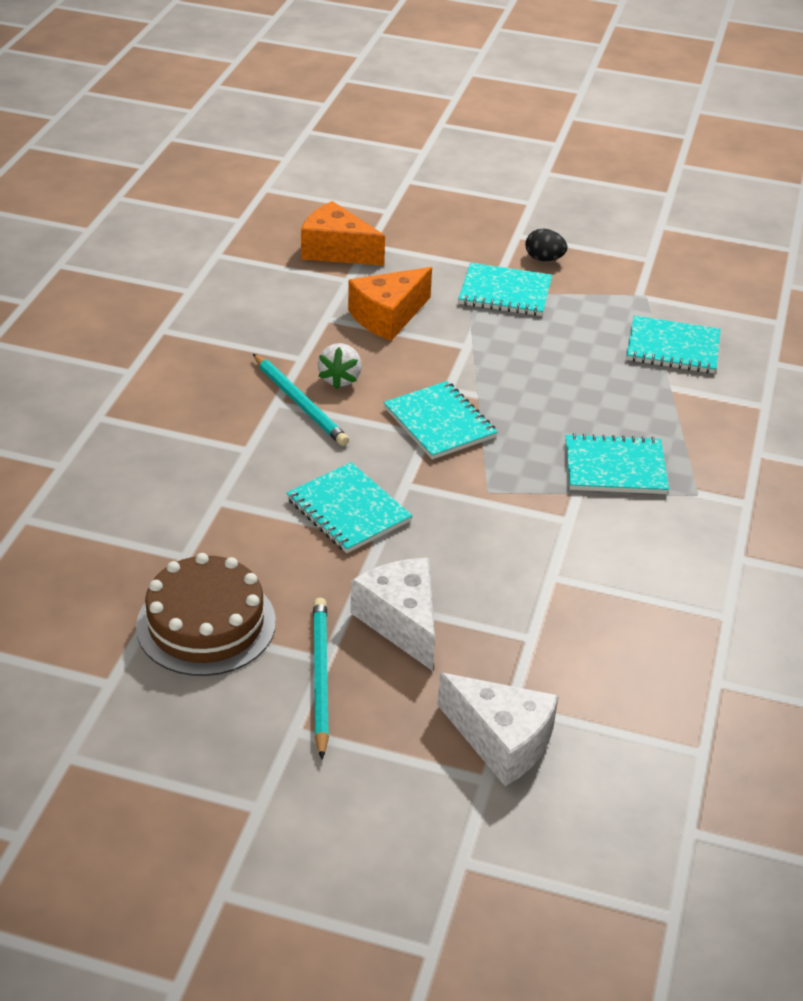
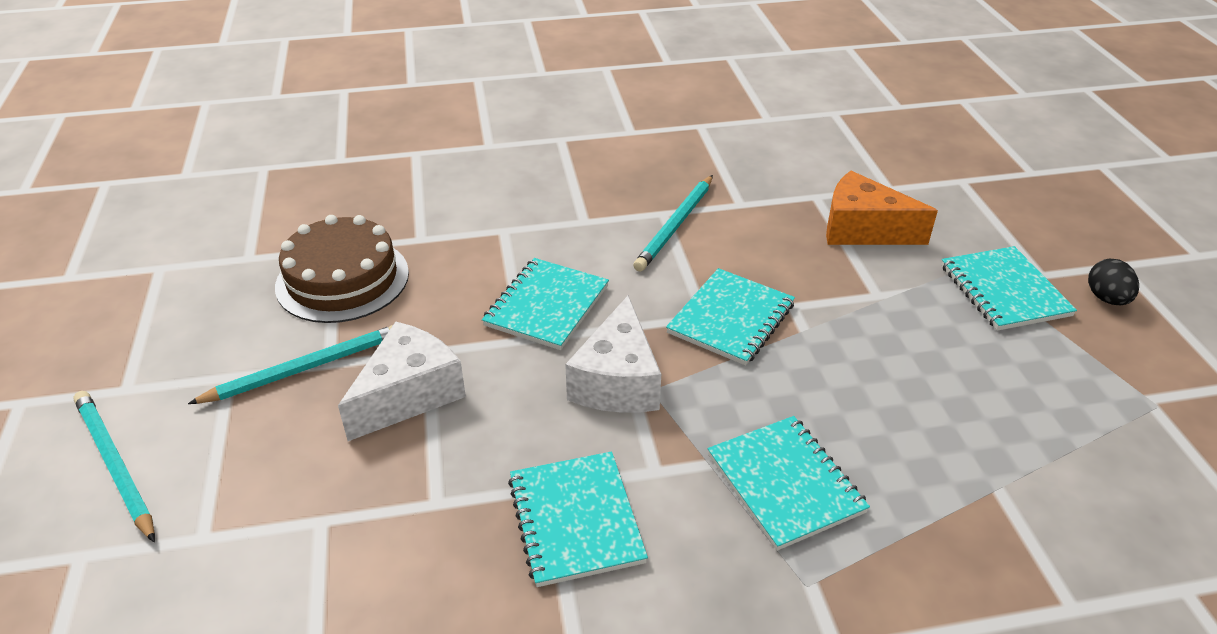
camera: 65 degrees right, 0 degrees up
(336, 251) = (925, 166): orange cheese -> none
(340, 379) = (734, 235): white strawberry -> none
(363, 826) = (115, 465): none -> turquoise pencil
(501, 740) = (264, 531): white cheese -> white cheese (617, 381)
(673, 348) = (1081, 465): turquoise notebook -> turquoise notebook (575, 520)

